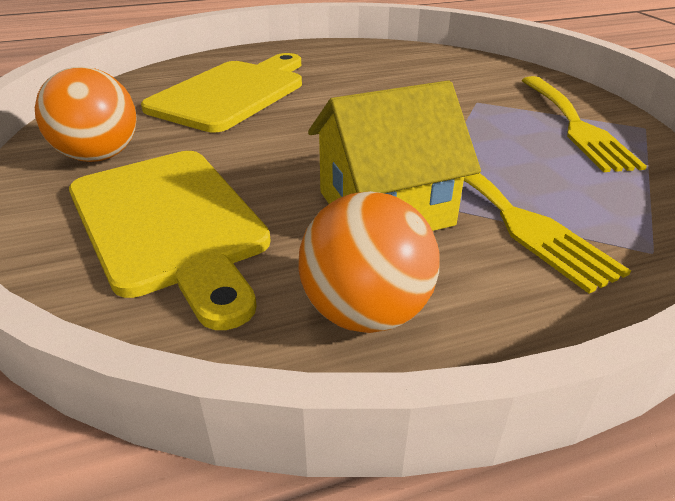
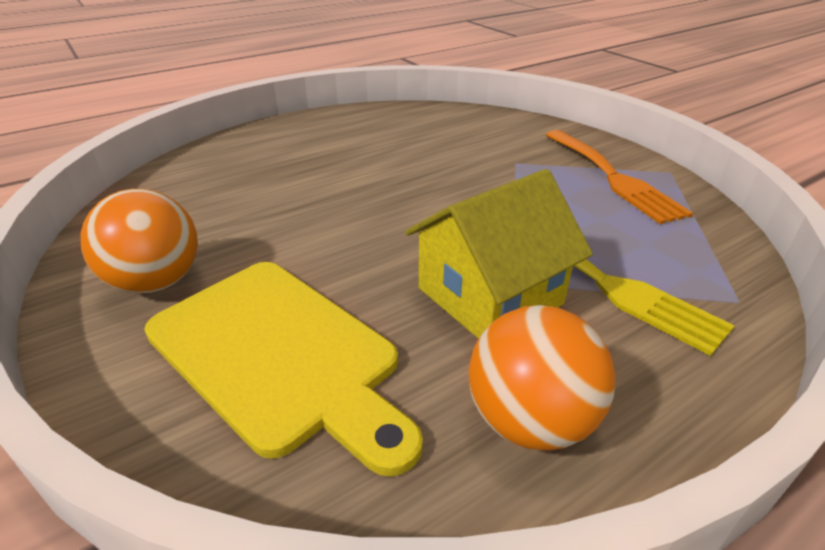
camera: 15 degrees left, 0 degrees up
(233, 93) = (270, 182): yellow cutting board -> none
(575, 125) = (613, 177): yellow fork -> orange fork

